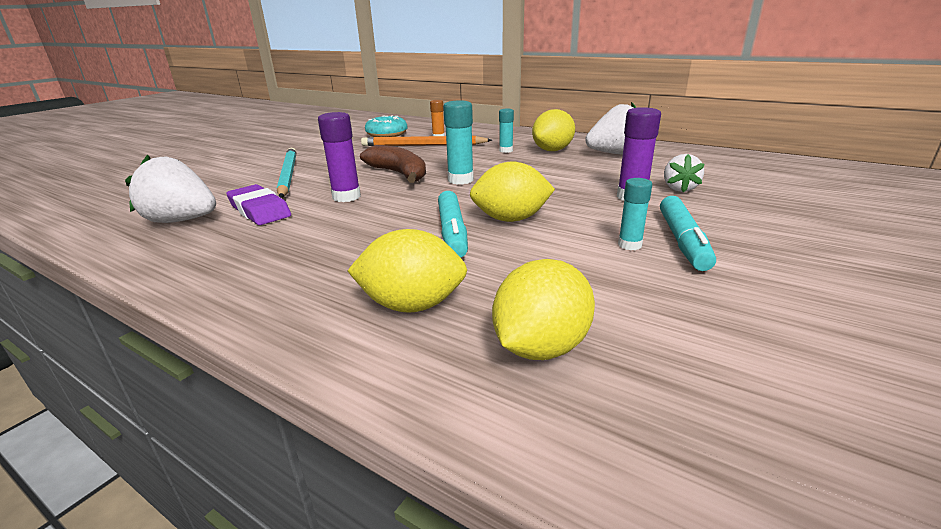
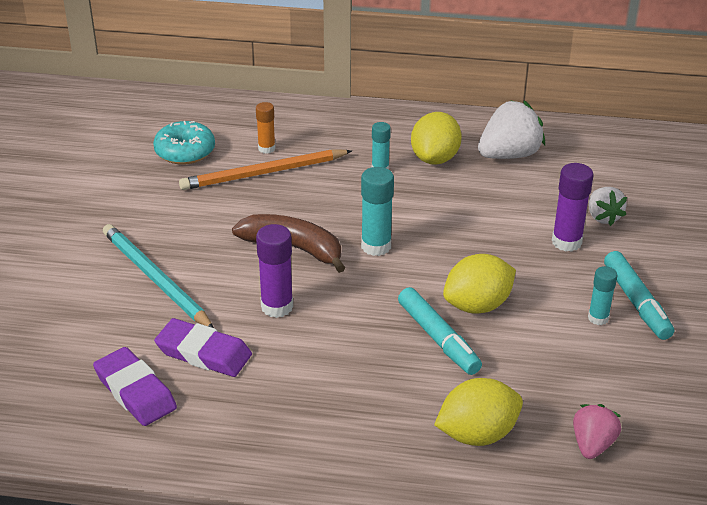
camera: 25 degrees left, 10 degrees up
(182, 220) = (135, 391): white strawberry -> purple eraser
(541, 347) = (592, 445): yellow lemon -> pink strawberry

